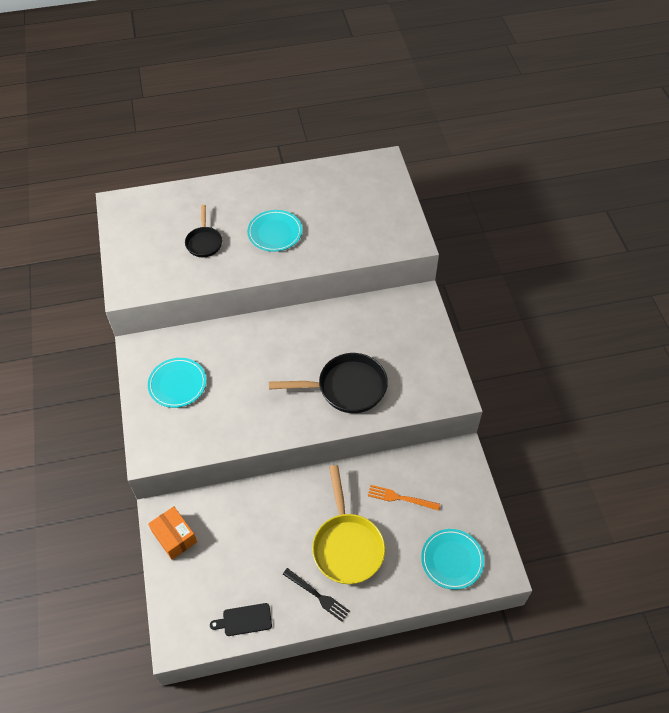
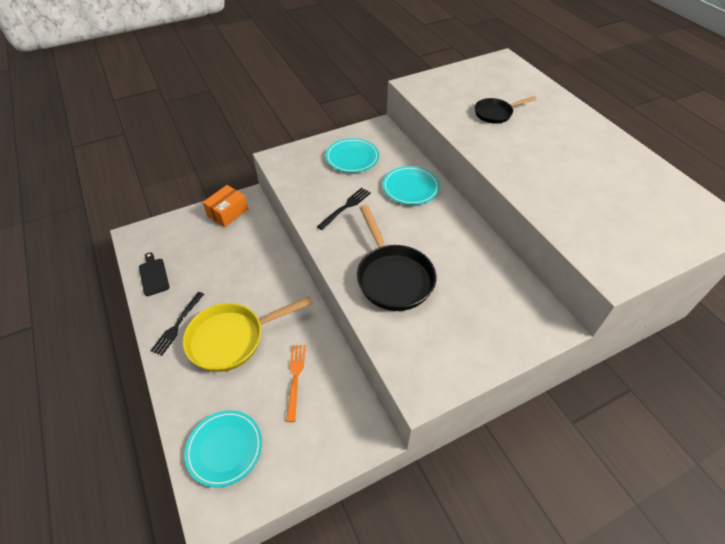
camera: 75 degrees right, 5 degrees down
(249, 405) = (345, 207): none -> black fork
(275, 233) = (540, 155): turquoise plate -> turquoise plate (410, 188)

